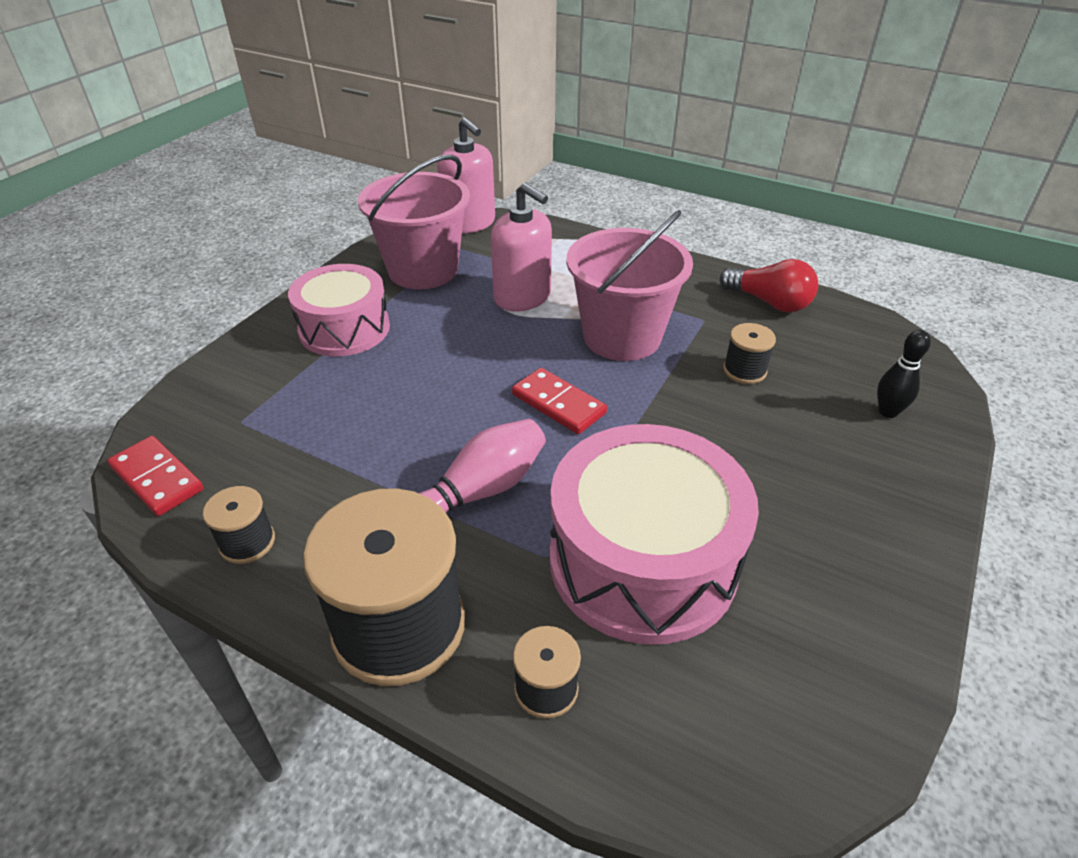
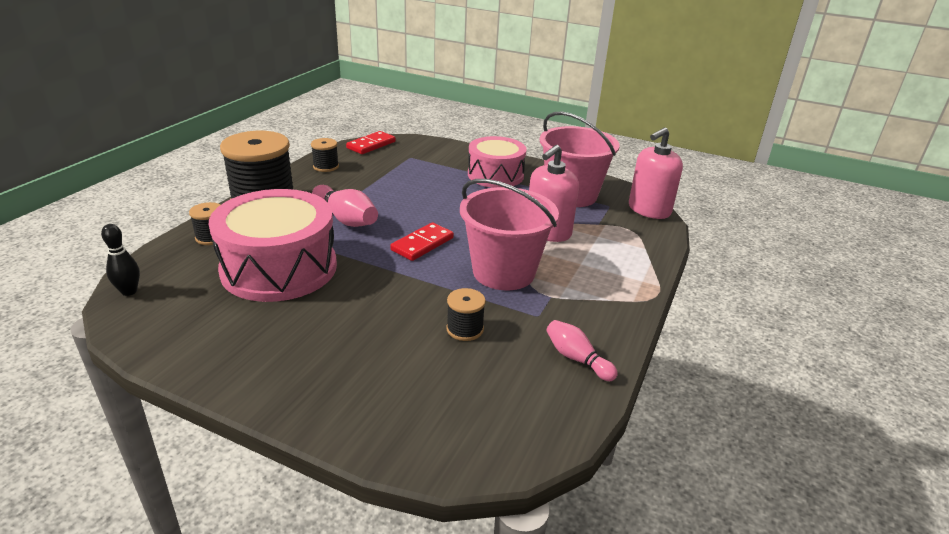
camera: 85 degrees right, 10 degrees down
(769, 302) = (577, 359): red light bulb -> pink bowling pin
(888, 412) = (408, 408): black bowling pin -> black bowling pin (129, 291)

